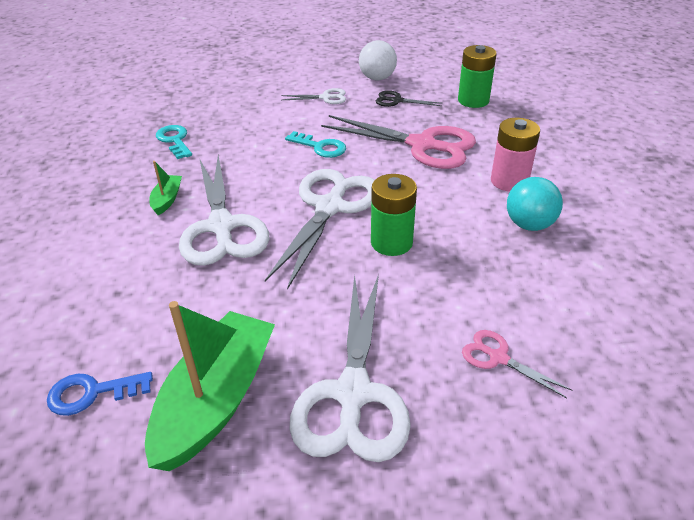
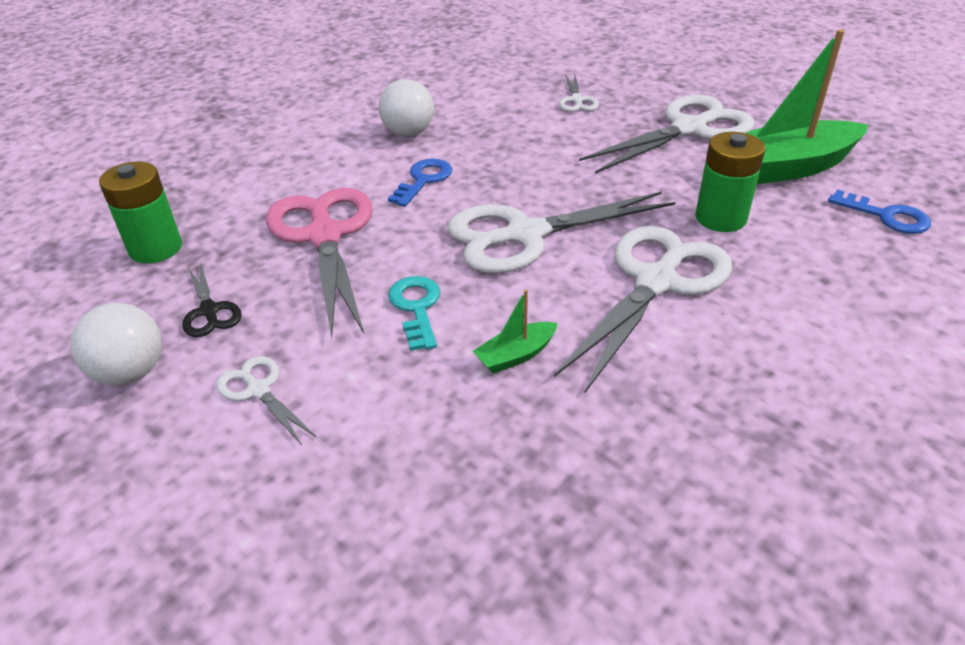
camera: 130 degrees left, 0 degrees up
(167, 199) = (687, 358): green boat -> green boat (516, 355)
(175, 140) = (576, 473): turquoise key -> none
(391, 242) = (525, 179): green battery -> green battery (720, 218)
(445, 200) = (423, 180): none -> blue key
(498, 358) = (577, 100): pink scissors -> white scissors
(509, 181) = (345, 162): pink battery -> none
(529, 224) = (408, 133): turquoise ball -> white ball

